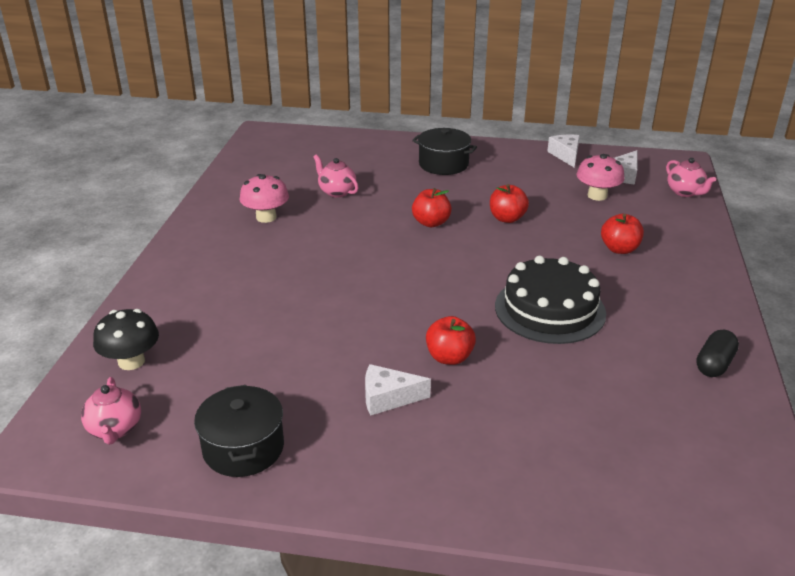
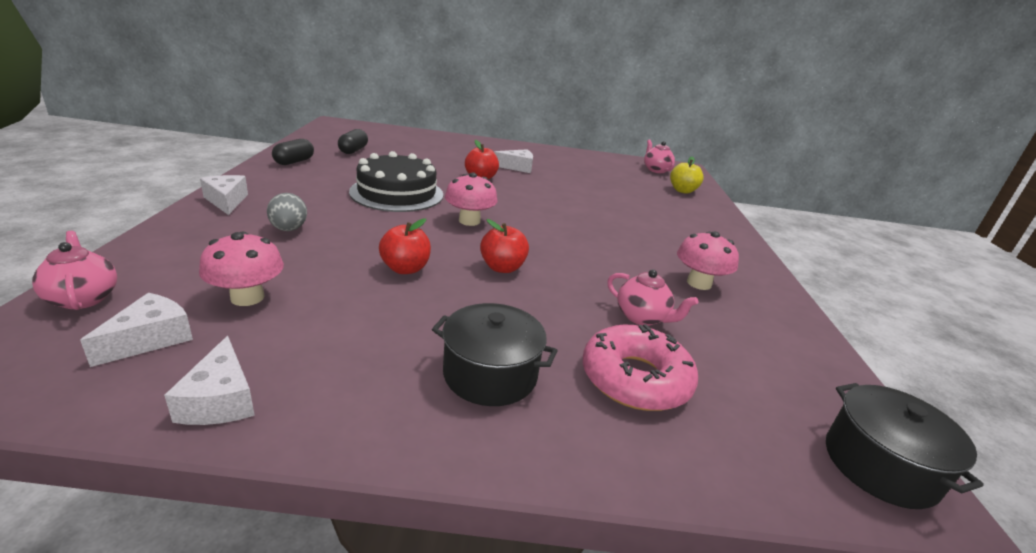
camera: 170 degrees right, 5 degrees down
(131, 361) = (682, 191): black mushroom -> yellow apple
(243, 448) = (586, 160): black pot -> black pot (879, 465)
(364, 163) = (635, 379): none -> pink donut
(461, 272) = (469, 221): none -> pink mushroom
(619, 249) = (289, 229): red apple -> grey egg
(663, 414) = (353, 150): none -> black capsule
(705, 279) = (226, 201): none -> white cheese

